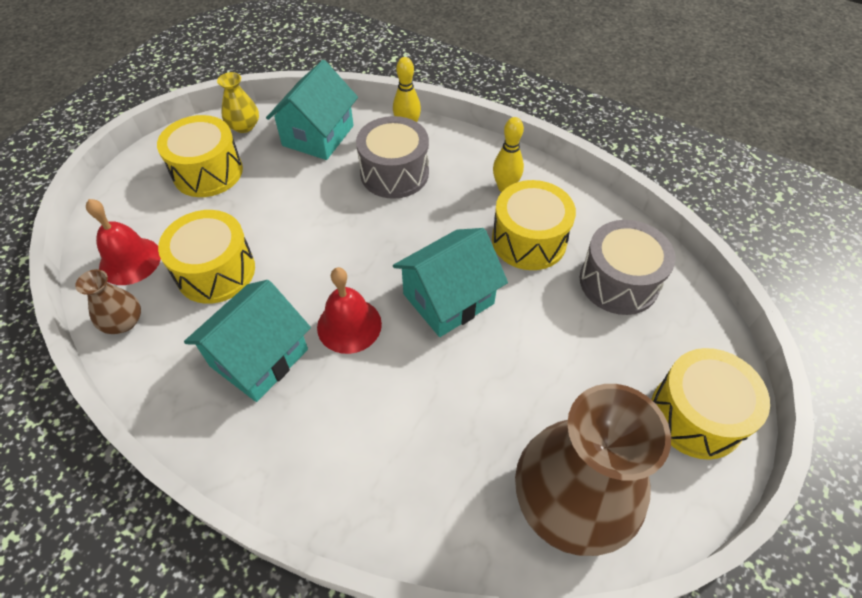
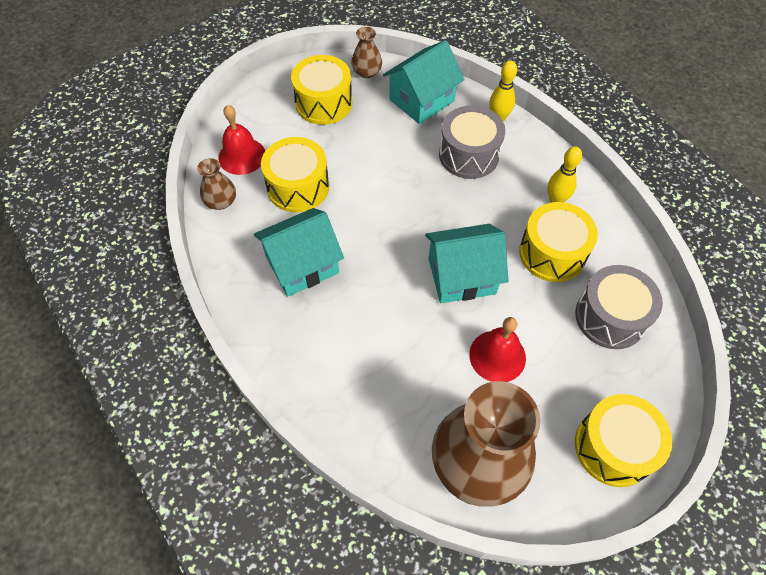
camera: 25 degrees right, 5 degrees up
(244, 126) = (367, 72): yellow vase -> brown vase
(349, 325) = (376, 266): red bell -> red bell (497, 356)

